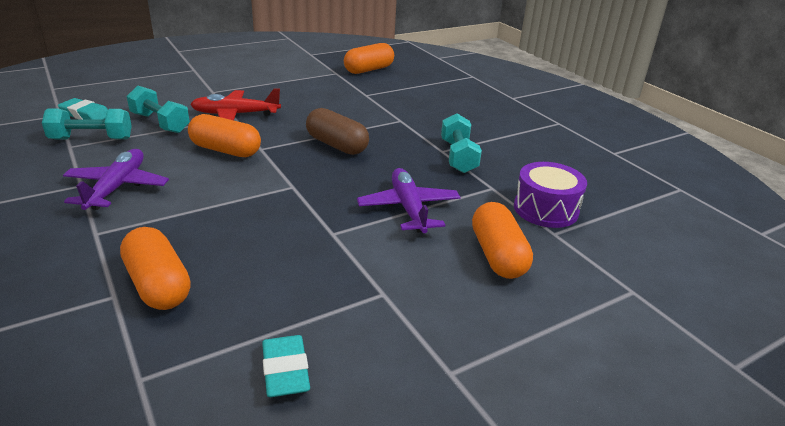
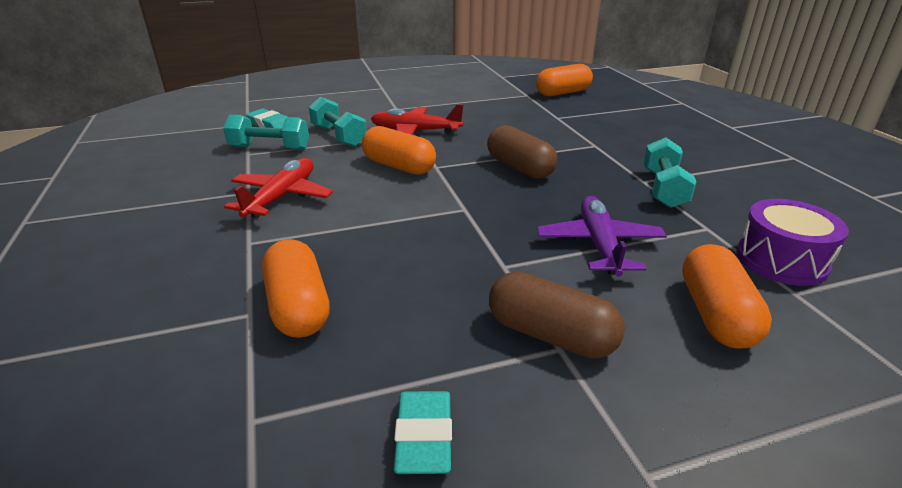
camera: 15 degrees right, 0 degrees up
(117, 187) = (282, 197): purple plane -> red plane
(375, 284) = (550, 335): none -> brown capsule

